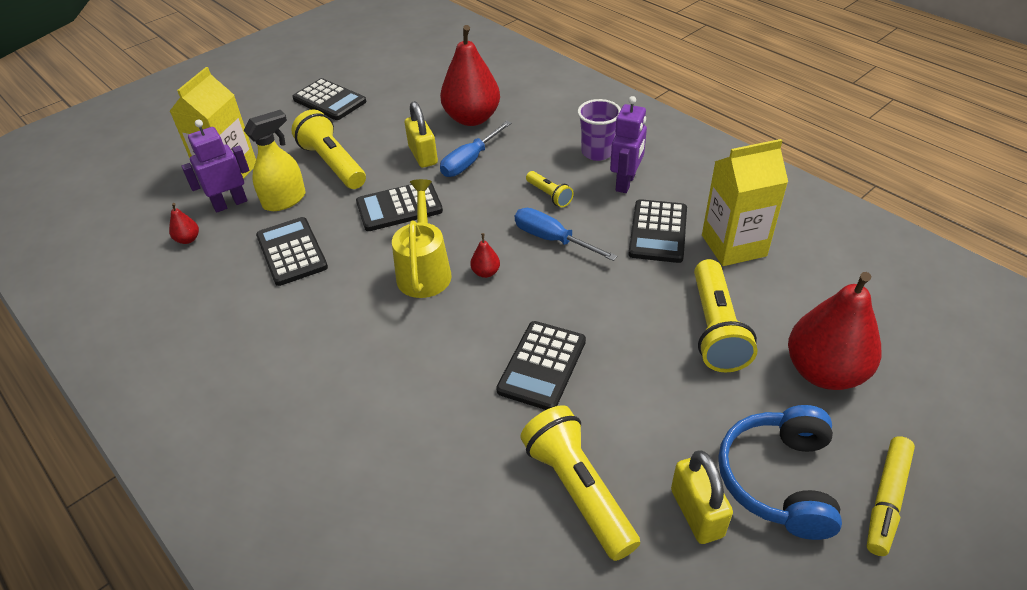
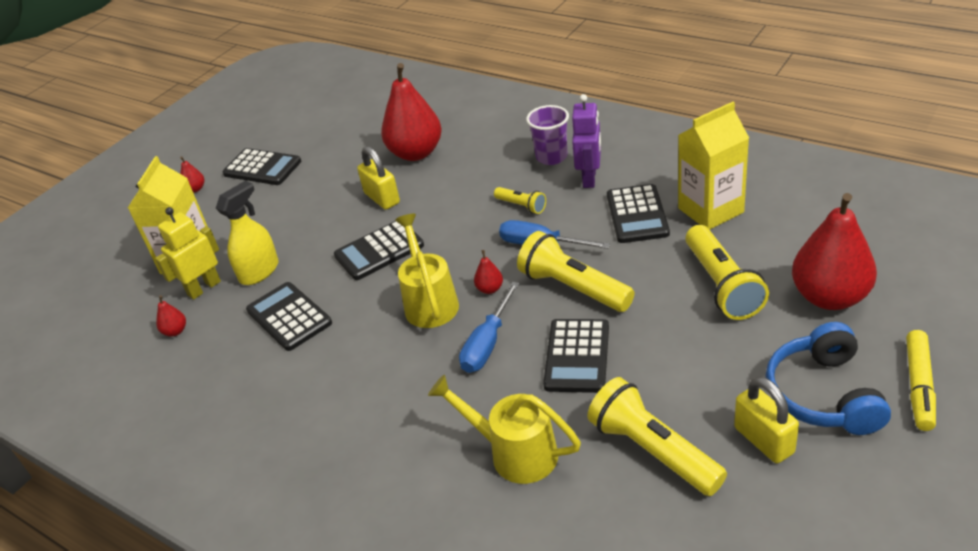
camera: 10 degrees left, 5 degrees down
(230, 204) = (204, 288): purple robot -> yellow robot
(263, 107) = (195, 189): none -> red pear
(333, 164) = (294, 226): yellow flashlight -> yellow flashlight (573, 288)
(441, 451) = (514, 453): none -> yellow watering can
(470, 161) = (431, 193): blue screwdriver -> blue screwdriver (487, 344)

